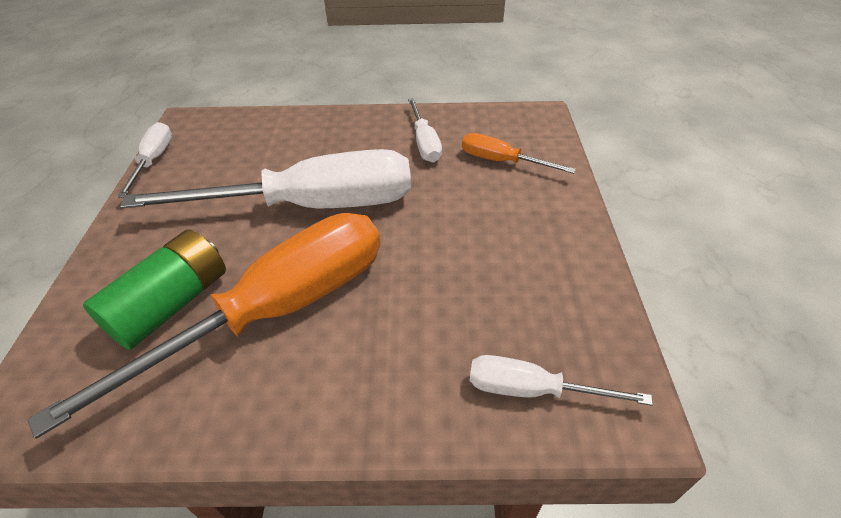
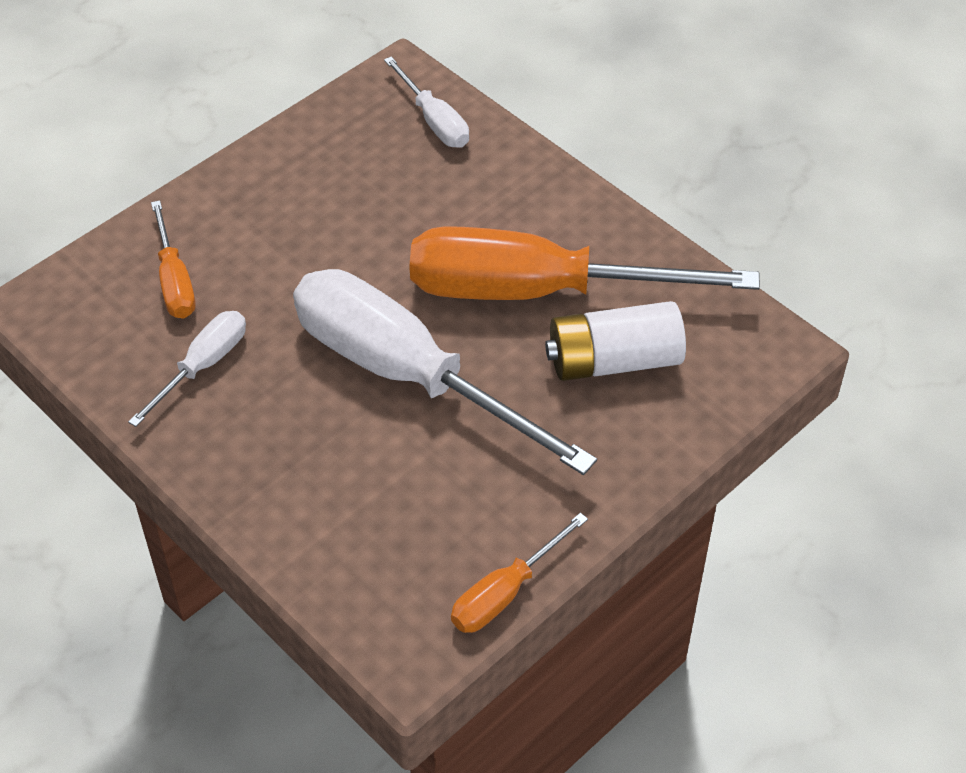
camera: 135 degrees left, 5 degrees up
(153, 161) = (505, 592): white screwdriver -> orange screwdriver
(171, 304) = (613, 361): green battery -> white battery

